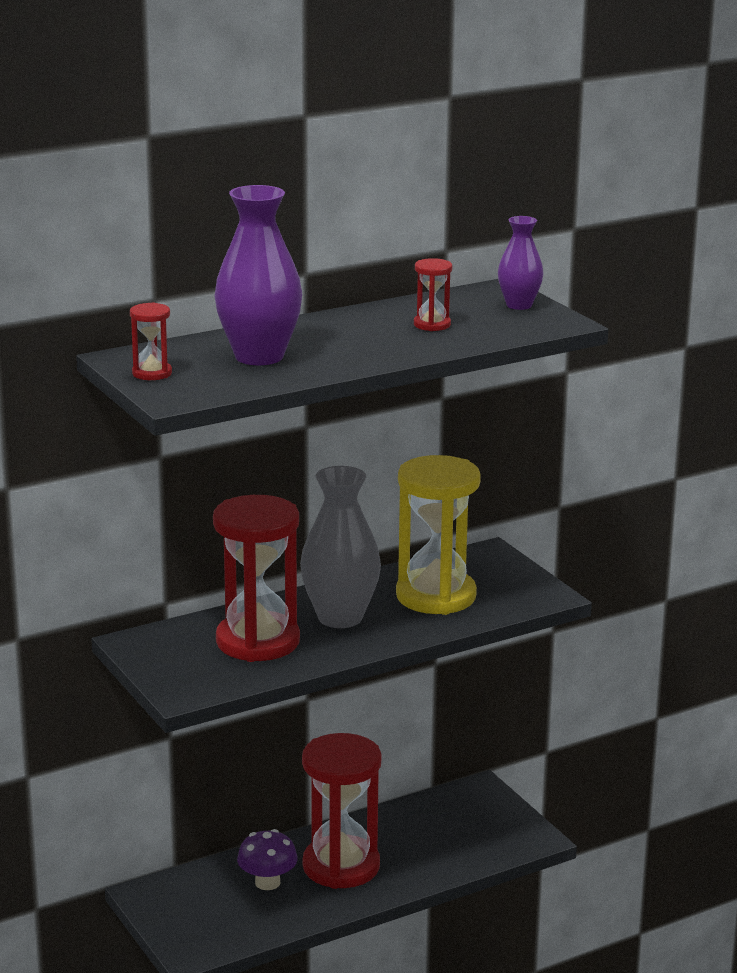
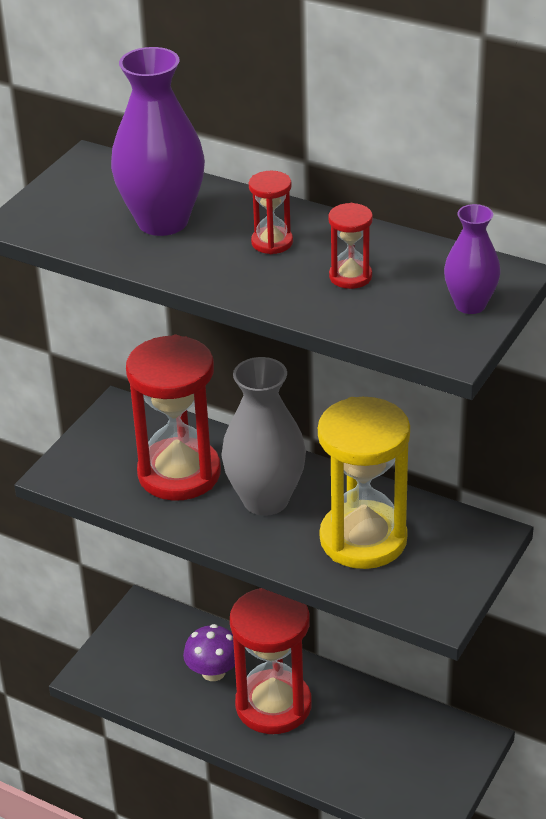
camera: 60 degrees right, 15 degrees up
(152, 373) = (69, 189): red hourglass -> red hourglass (272, 242)

